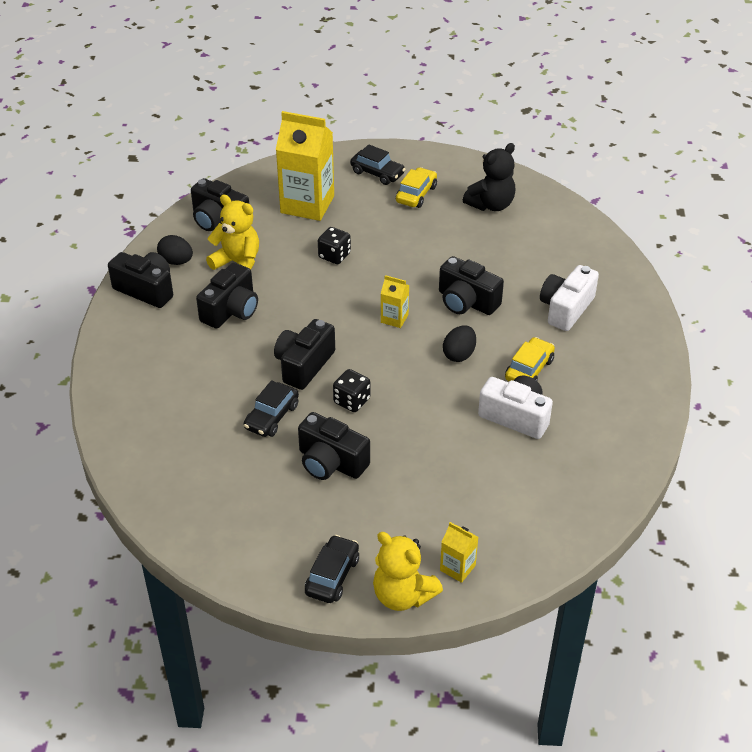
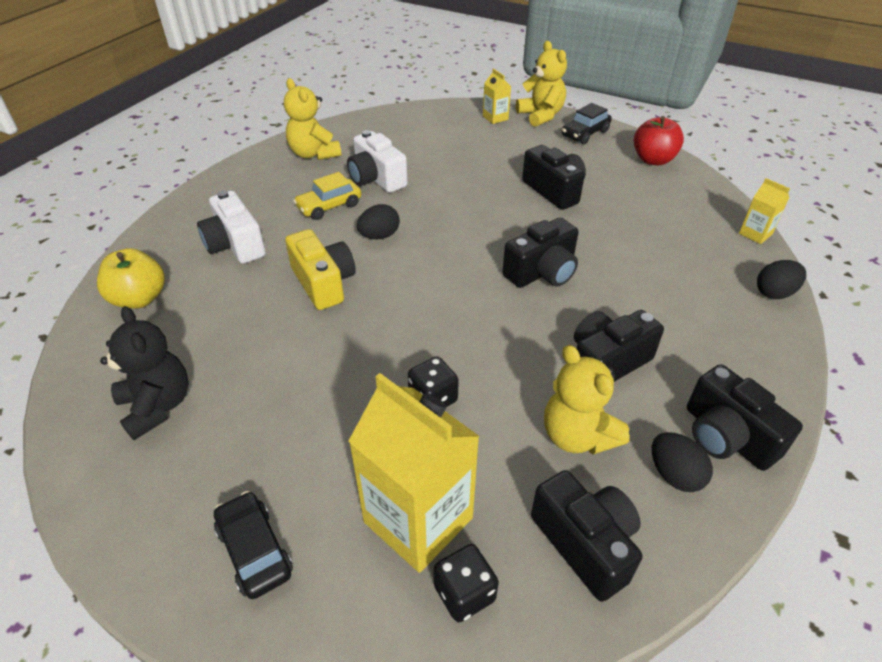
camera: 155 degrees left, 0 degrees up
(106, 407) = (774, 293): none -> black egg
(237, 552) = (653, 160): none -> red apple
(271, 417) = (595, 236): black car -> none
(352, 401) = (510, 228): black dice -> black dice (464, 593)
(394, 318) = (415, 290): yellow carton -> yellow carton (755, 234)
(416, 194) = (236, 470): yellow car -> none
(466, 302) = (324, 283): black camera -> yellow camera
(491, 205) = (157, 406): black teddy bear -> black teddy bear turned 75 degrees clockwise
(566, 309) = (235, 245): white camera -> white camera turned 90 degrees clockwise
(581, 251) = (139, 299): none -> yellow apple
(608, 428) = (314, 154): none -> yellow teddy bear

